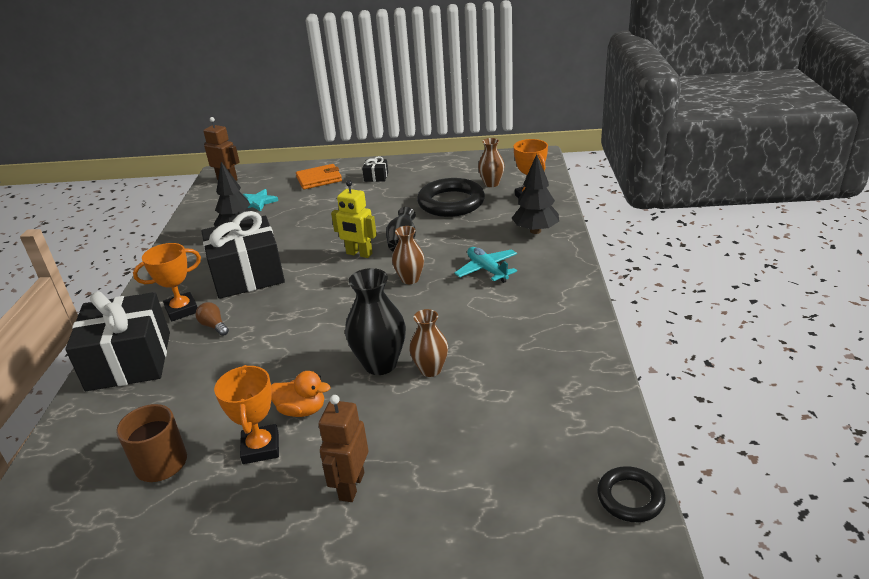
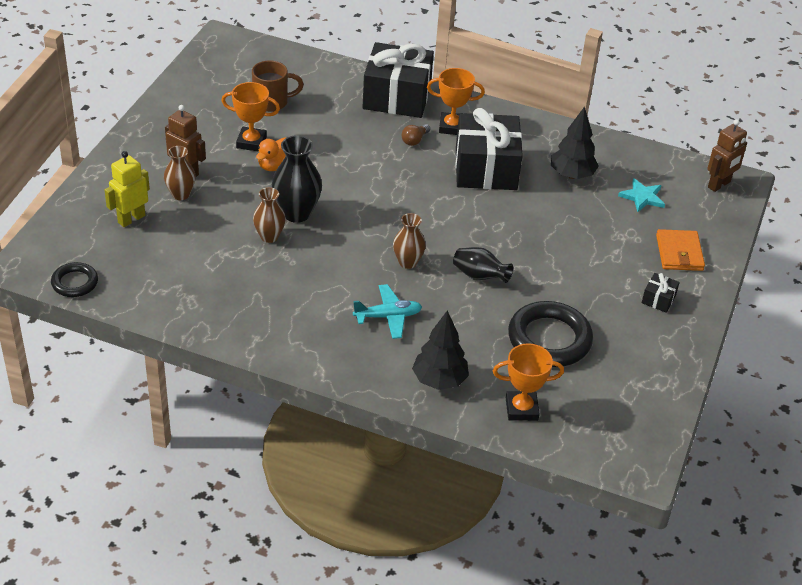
camera: 105 degrees right, 10 degrees up
(182, 310) = (452, 127): orange trophy -> orange trophy turned 75 degrees counterclockwise
(214, 326) = (414, 140): brown light bulb -> brown light bulb turned 150 degrees clockwise
(359, 254) = (478, 242): yellow robot -> yellow robot (131, 219)
(491, 184) = (579, 390): brown vase -> brown vase (181, 194)

